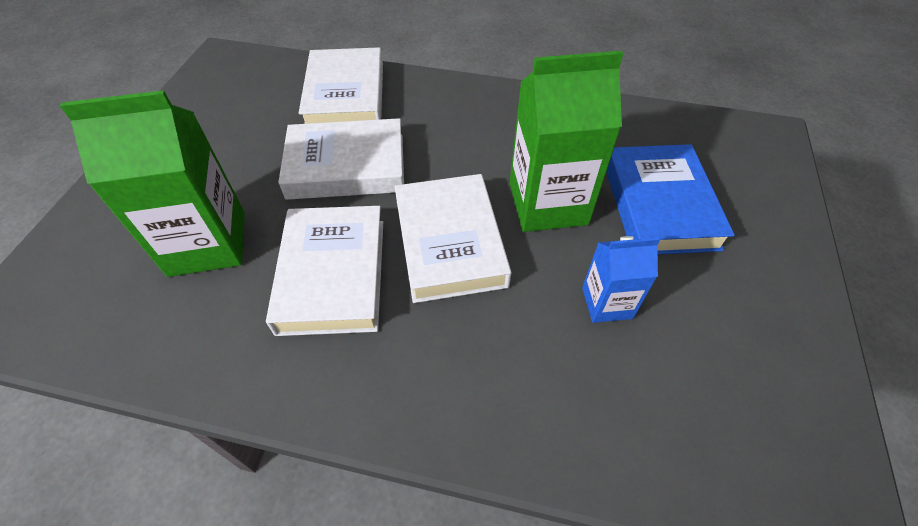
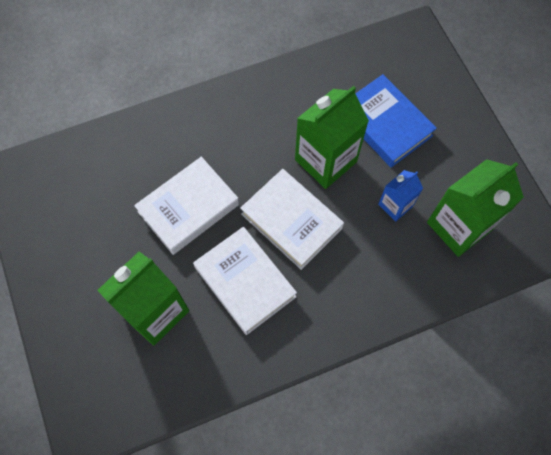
camera: 35 degrees left, 15 degrees up
(345, 96) = (136, 153): white book -> none
(692, 388) = (459, 226): none -> green carton

